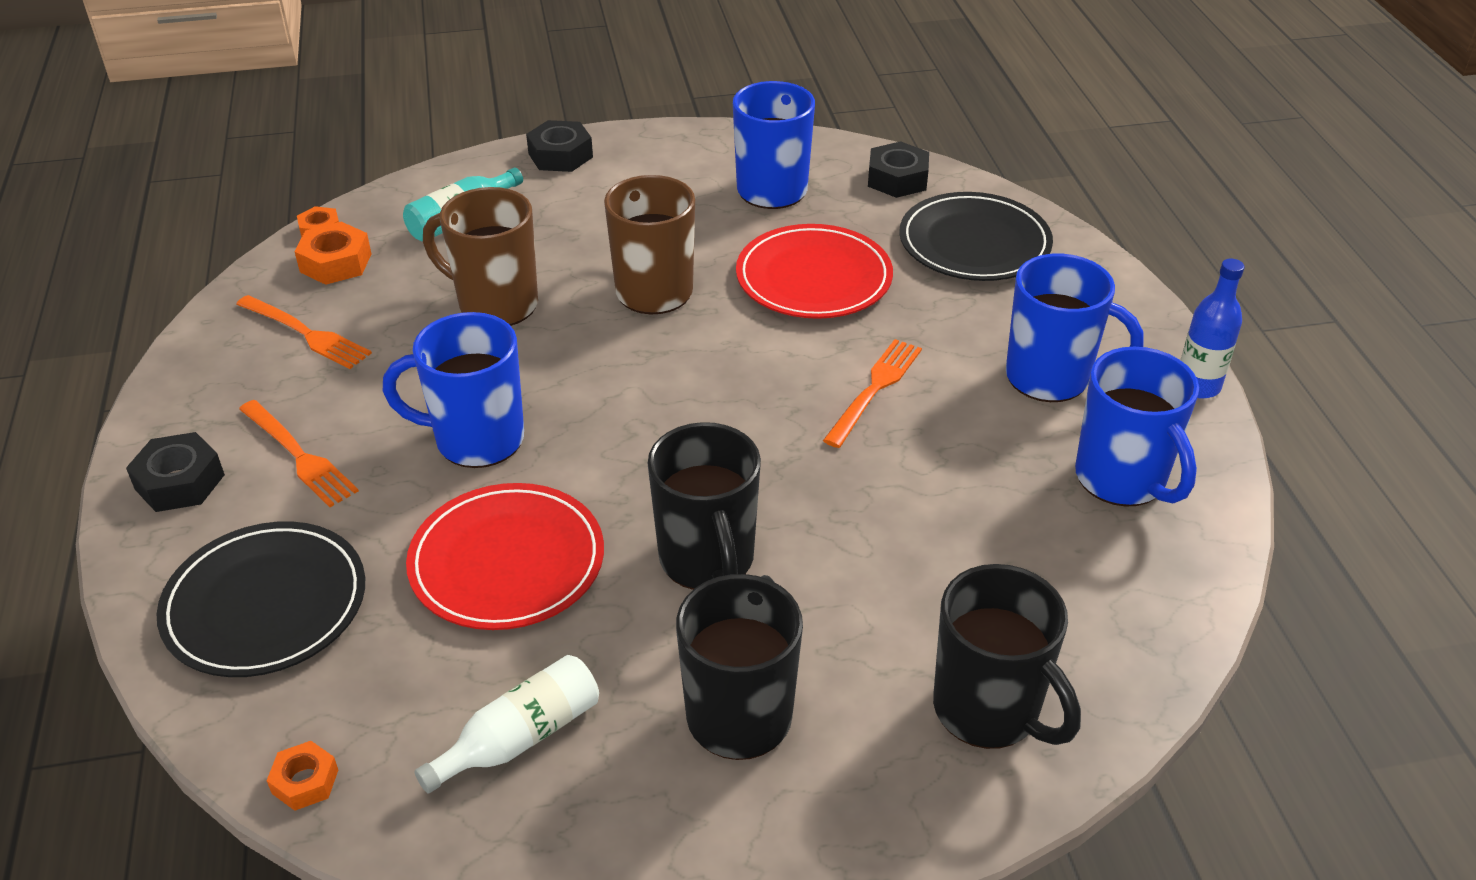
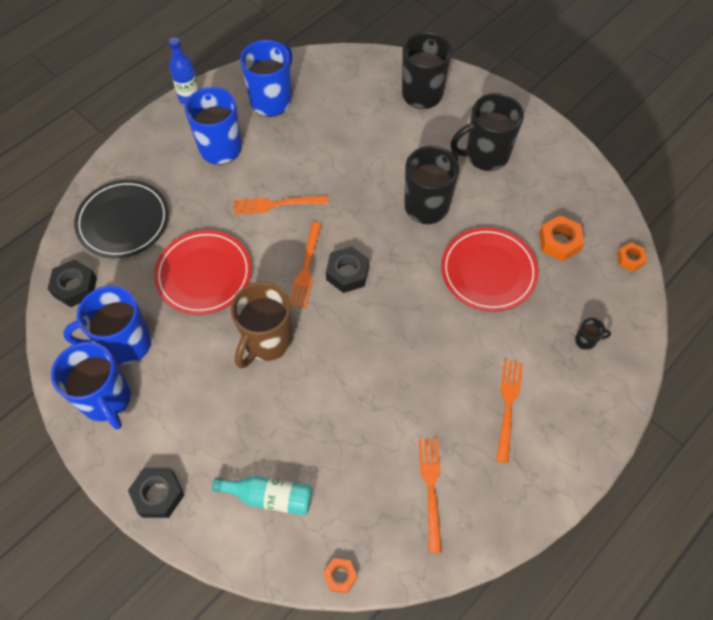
camera: 125 degrees left, 20 degrees up
(180, 482) = (567, 444): black nut -> black nut (347, 273)
(265, 604) = (586, 341): black plate -> black mug
(336, 263) = (362, 534): orange nut -> orange nut (559, 242)
(476, 439) = (435, 337): blue mug -> blue mug (107, 400)
(496, 304) = (334, 409): brown mug -> none
(520, 737) = (554, 210): white bottle -> none
(726, 369) = (306, 268): none -> orange fork

